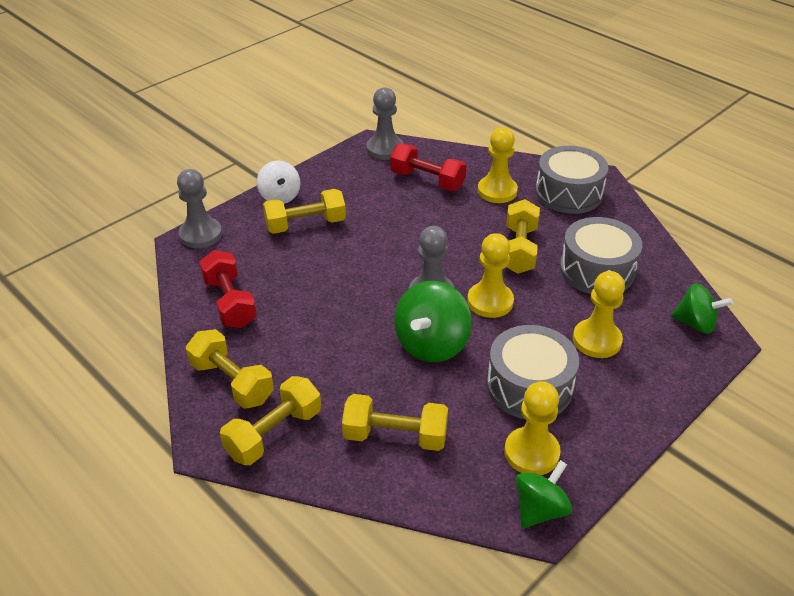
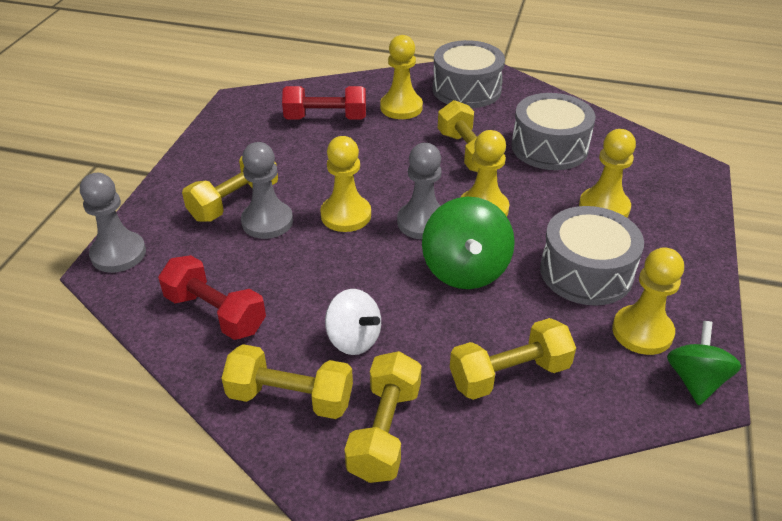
camera: 30 degrees left, 0 degrees up
(280, 197) = (181, 183): white spinning top -> white spinning top (354, 339)
(377, 265) = (346, 215): none -> yellow pawn
(385, 149) = (257, 102): grey pawn -> grey pawn (267, 222)
(695, 323) = (666, 163): green spinning top -> none

